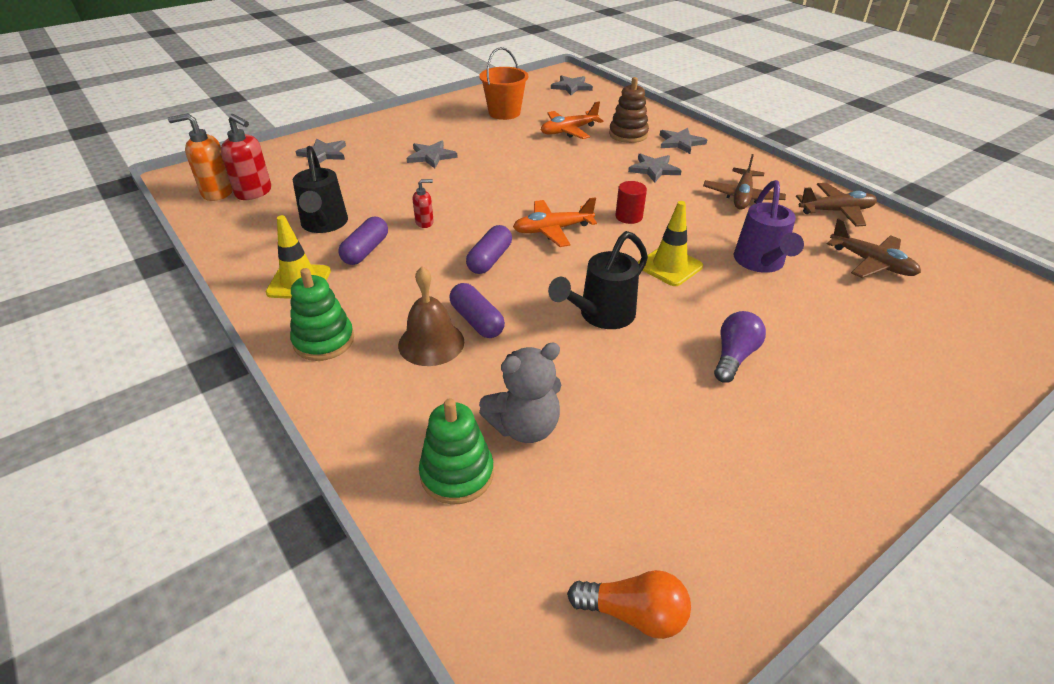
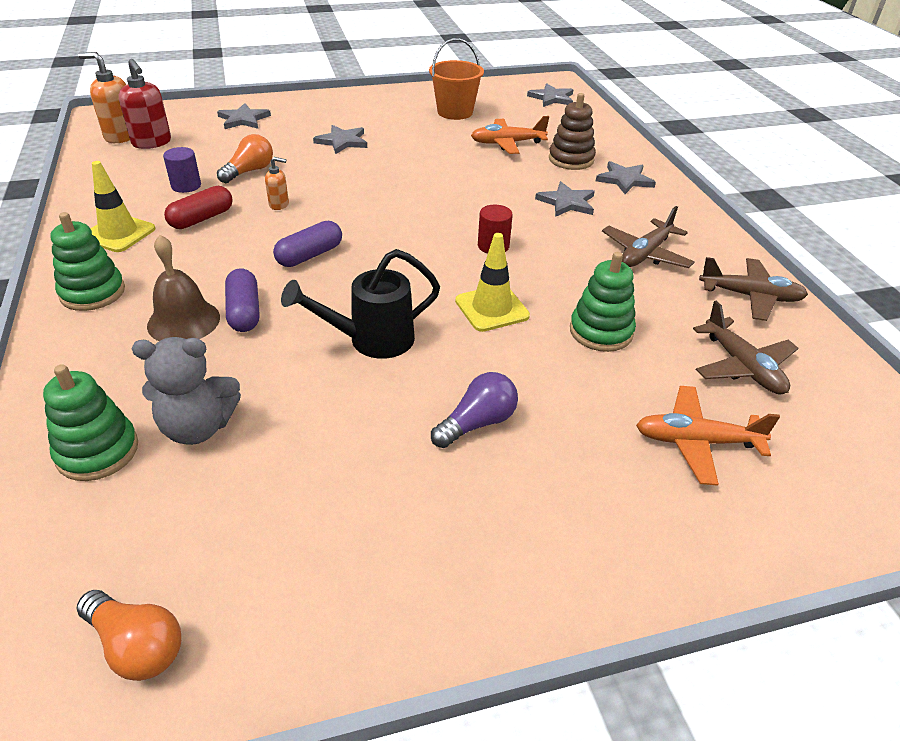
camera: 20 degrees right, 0 degrees up
(324, 225) = (186, 186): black watering can -> purple cylinder
(365, 250) = (201, 219): purple capsule -> red capsule
(371, 199) = (249, 171): none -> orange light bulb
(424, 222) = (279, 205): red soap dispenser -> orange soap dispenser
(552, 230) = (399, 241): orange plane -> orange plane (696, 442)
(760, 263) = (601, 331): purple watering can -> green stacking toy

